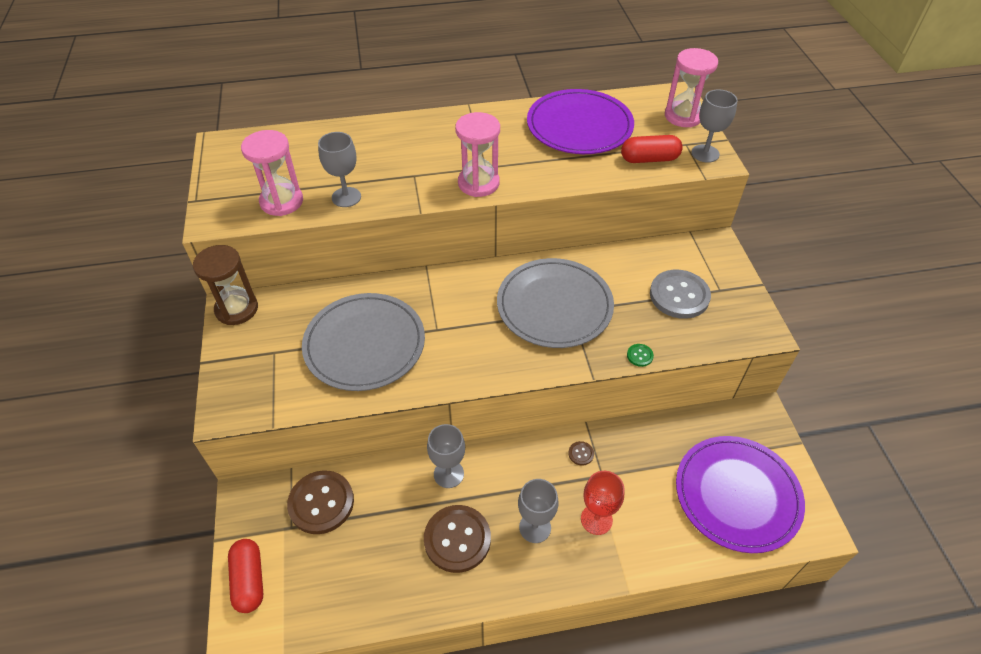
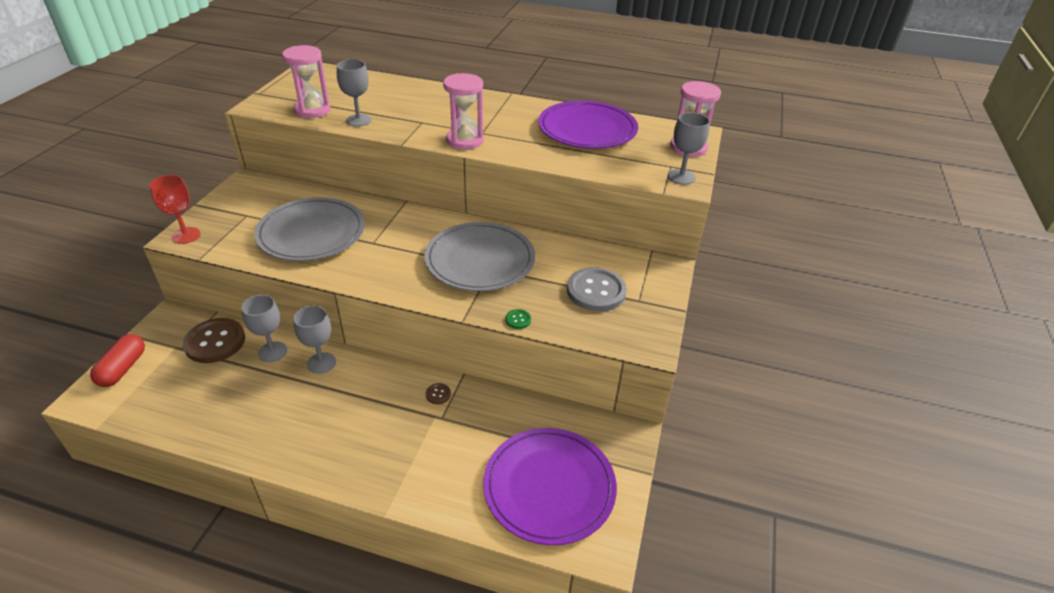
camera: 25 degrees right, 10 degrees down
(237, 309) = (249, 182): brown hourglass -> none
(457, 539) = (286, 410): brown button -> none
(535, 527) = (352, 430): grey goblet -> grey goblet (272, 352)
(596, 519) = (407, 447): red goblet -> red goblet (186, 235)
(649, 159) = (625, 166): red capsule -> none

